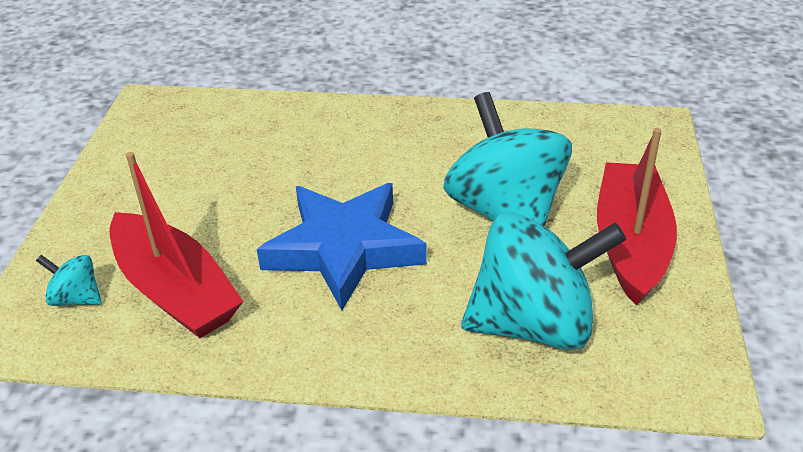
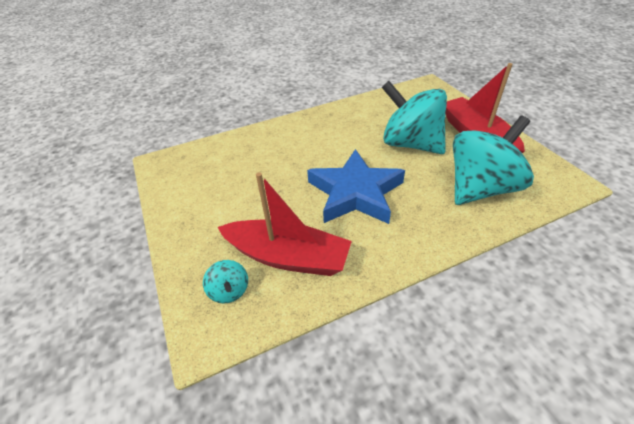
camera: 30 degrees left, 5 degrees up
(76, 298) = (229, 291): turquoise spinning top -> turquoise spinning top turned 105 degrees counterclockwise

